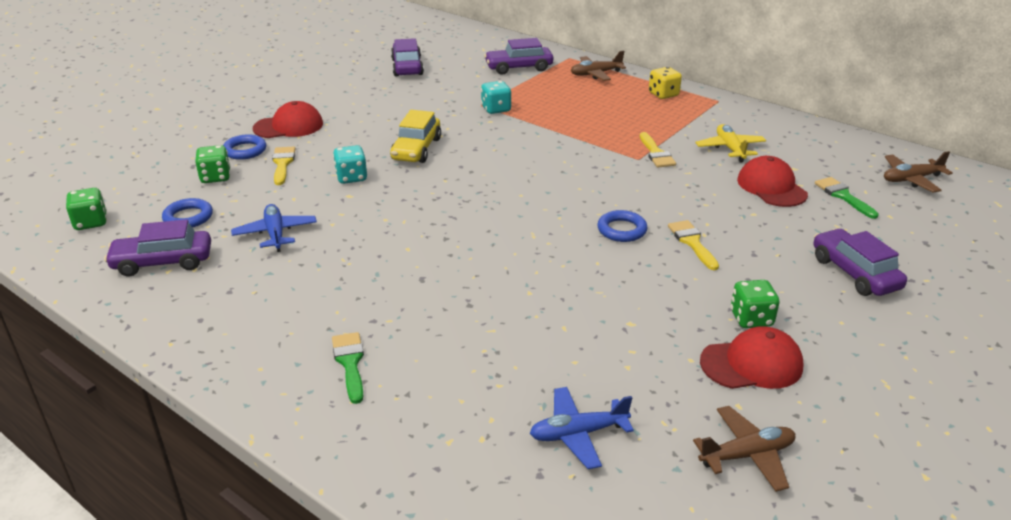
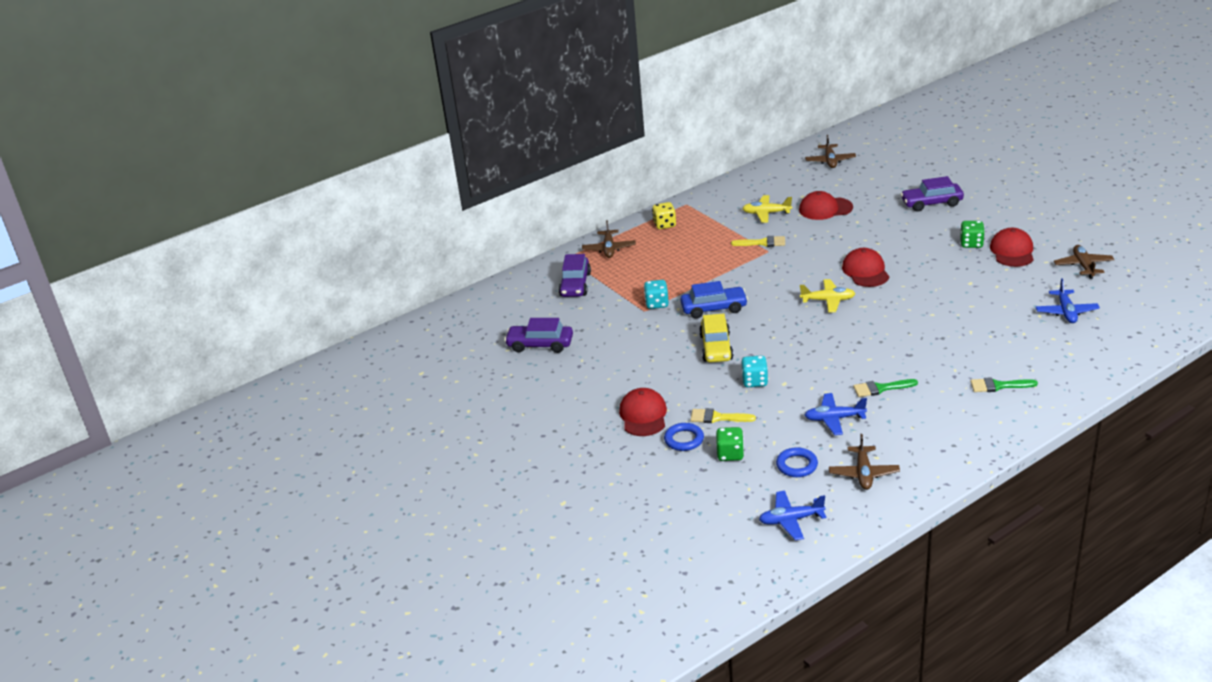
camera: 70 degrees left, 0 degrees up
(91, 222) = (791, 520): green dice -> blue plane
(163, 262) = (863, 473): purple car -> brown plane
(416, 149) = (716, 347): yellow car -> yellow car turned 60 degrees clockwise
(496, 140) = (714, 308): none -> blue car
(537, 208) = (828, 300): none -> yellow plane
(621, 230) = (865, 271): blue ring -> red cap
(692, 242) = (887, 248): yellow brush -> none
(843, 196) = (844, 187): green brush -> green brush (880, 388)

